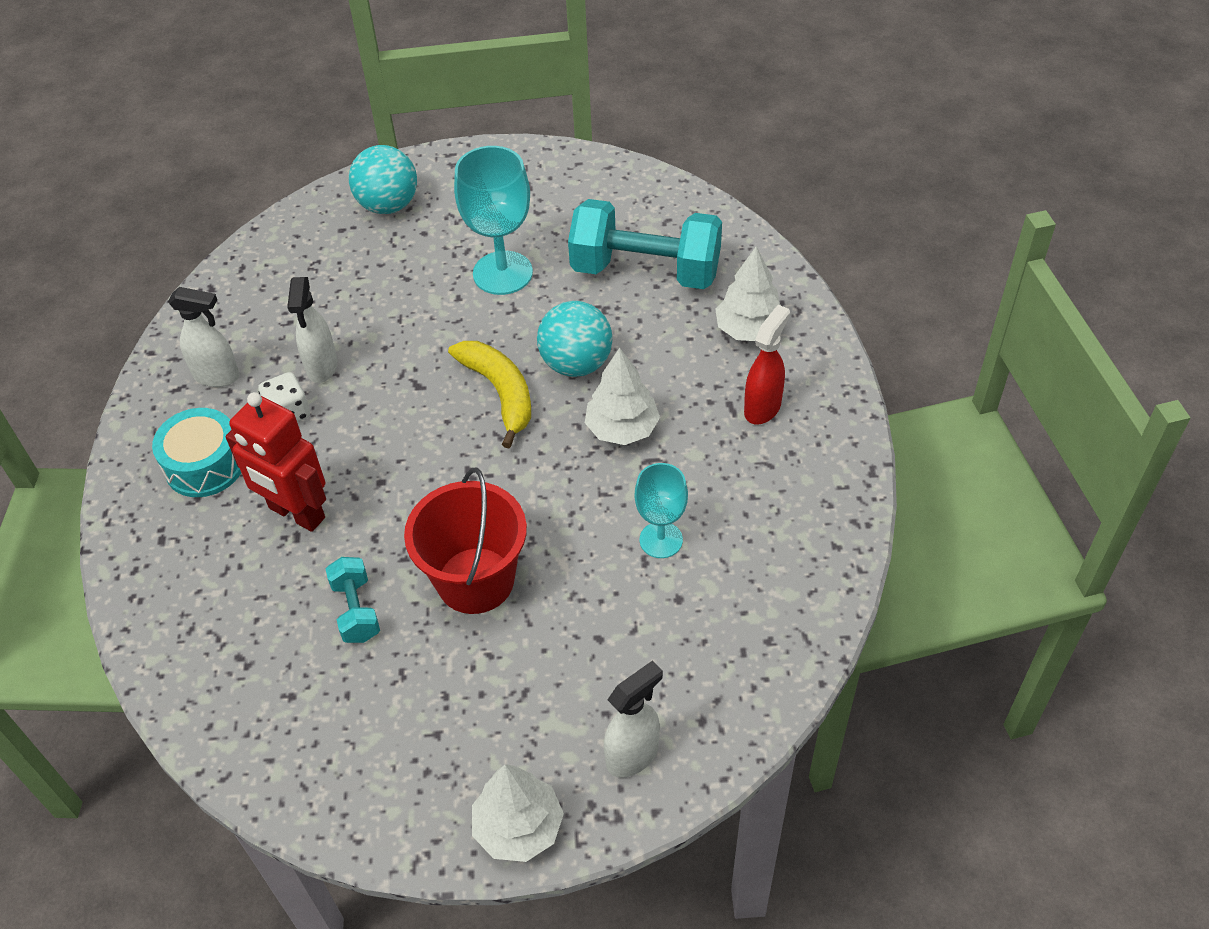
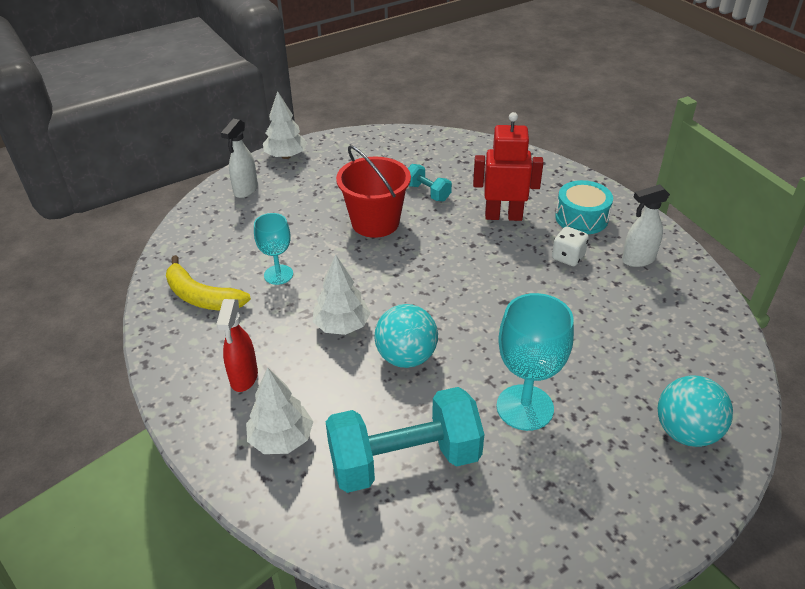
camera: 150 degrees right, 10 degrees down
(322, 367) = (580, 289): white spray bottle -> none
(500, 393) = (445, 317): yellow banana -> yellow banana (201, 297)

